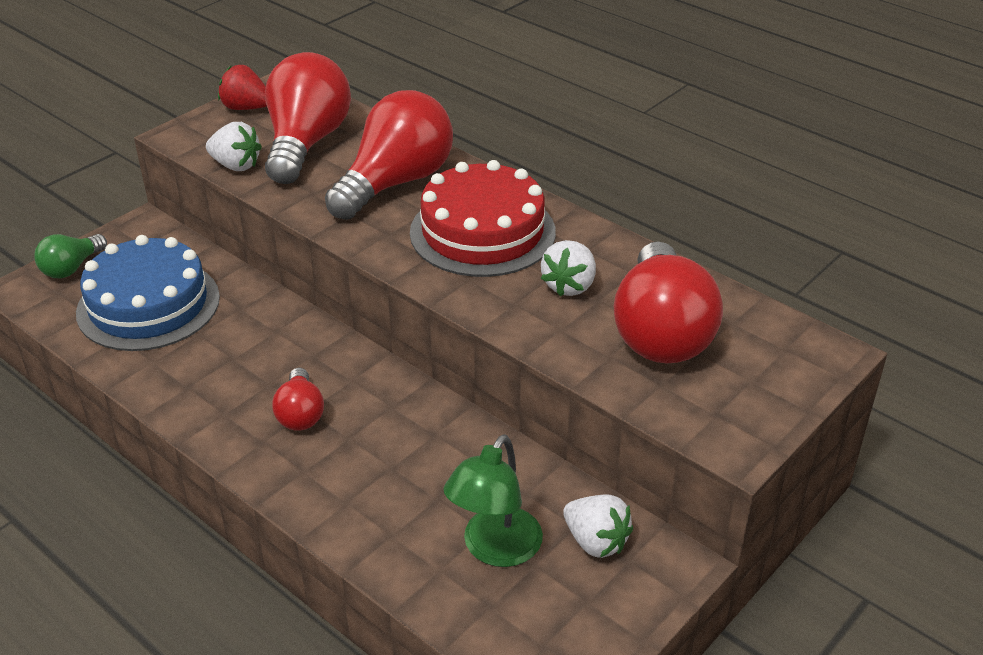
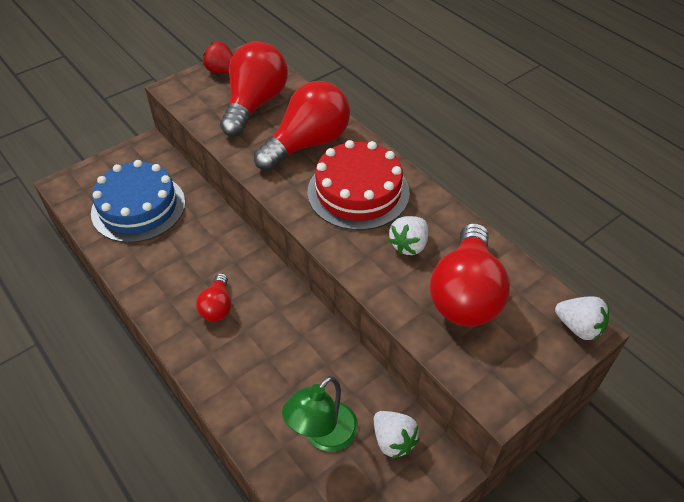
camera: 10 degrees right, 10 degrees up
(71, 268) = (96, 173): green light bulb -> none
(236, 165) = (205, 117): white strawberry -> white strawberry (578, 327)

